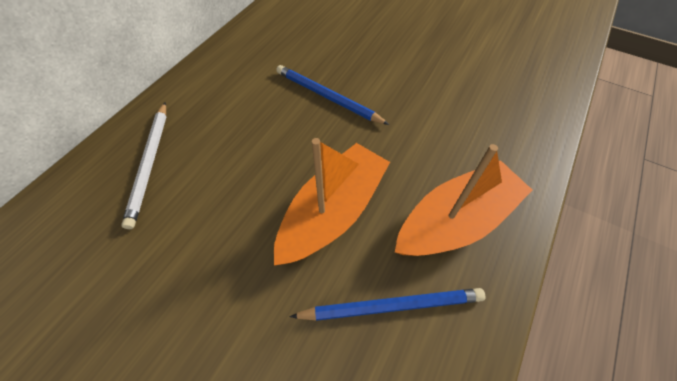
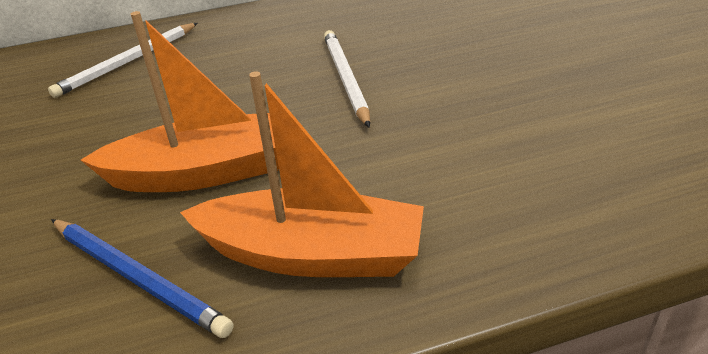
camera: 45 degrees right, 20 degrees down
(327, 97) = (345, 79): blue pencil -> white pencil

